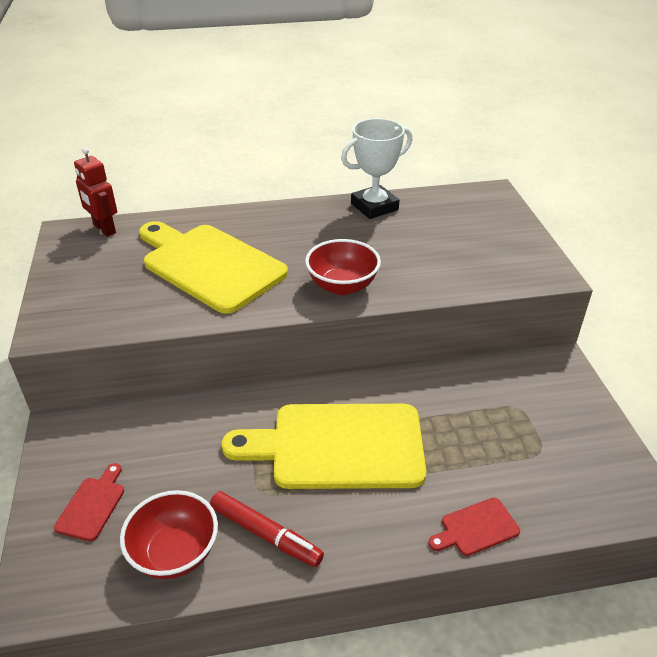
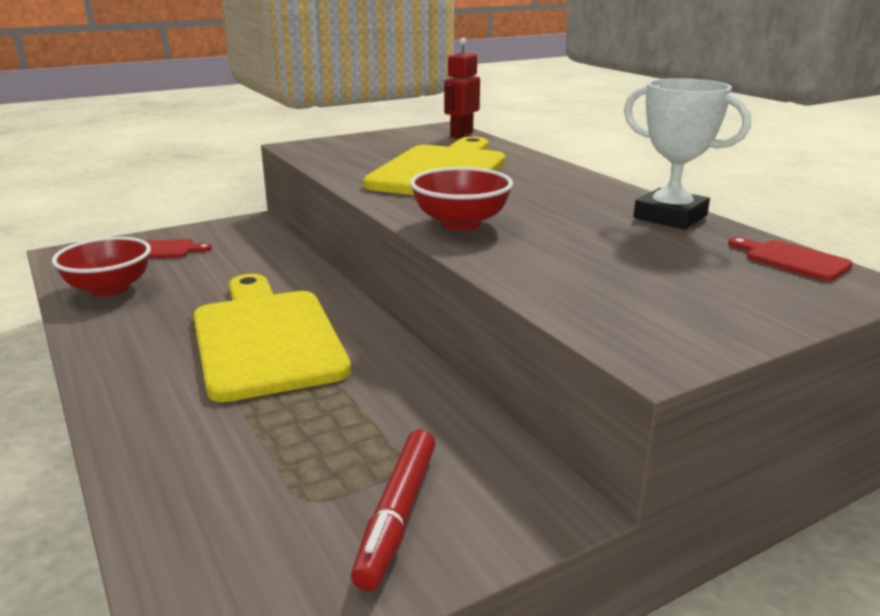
camera: 70 degrees right, 15 degrees down
(265, 534) = (130, 322): red marker -> red marker (397, 515)
(476, 528) = (140, 452): red cutting board -> red cutting board (792, 259)

